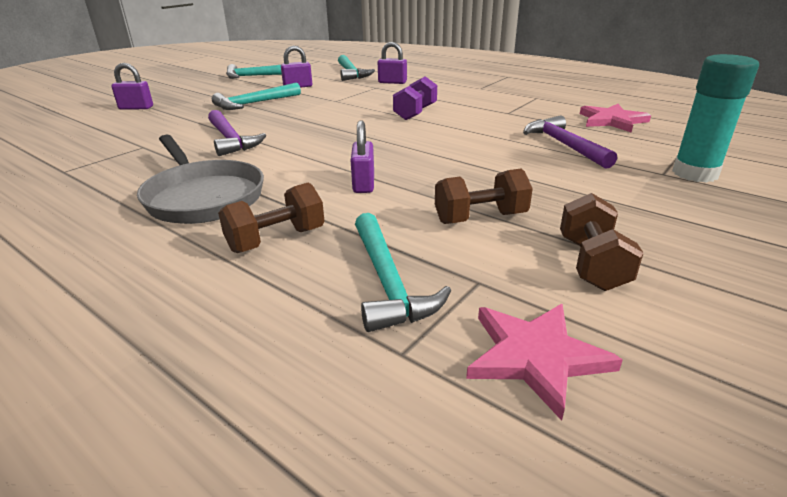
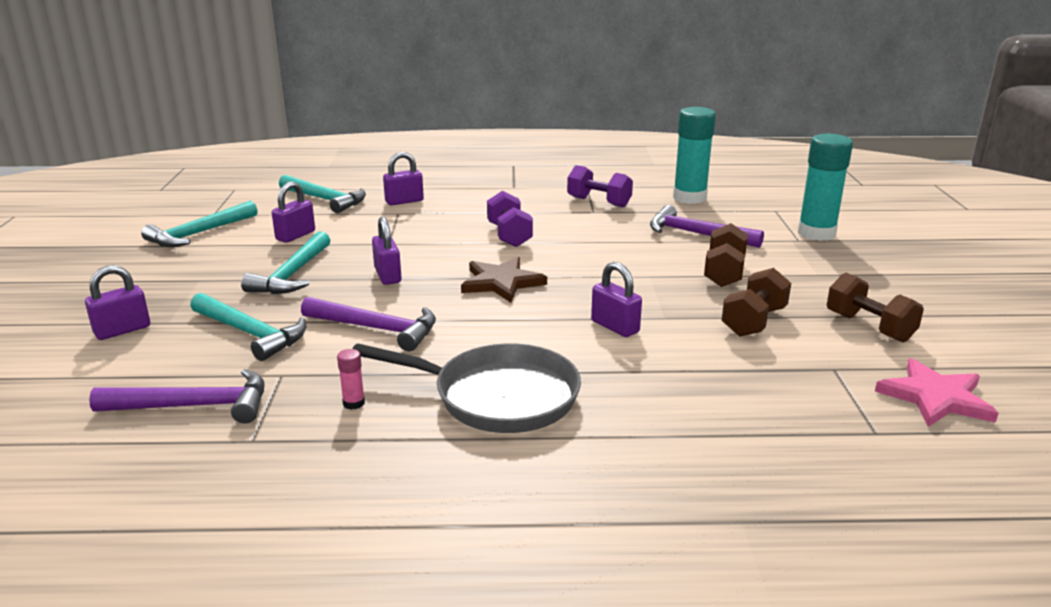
camera: 40 degrees left, 5 degrees down
(82, 148) = (194, 406): none -> purple hammer
(136, 171) = (354, 403): none -> pink glue stick
(276, 240) = (650, 403): brown dumbbell -> brown dumbbell (724, 273)
(297, 116) = (387, 276): none -> purple padlock
(351, 137) = (501, 282): none -> brown star
(388, 282) = (787, 395): turquoise hammer -> turquoise hammer (251, 333)
(524, 108) = (599, 202): none -> purple dumbbell
(612, 121) = (689, 198): pink star -> turquoise glue stick

